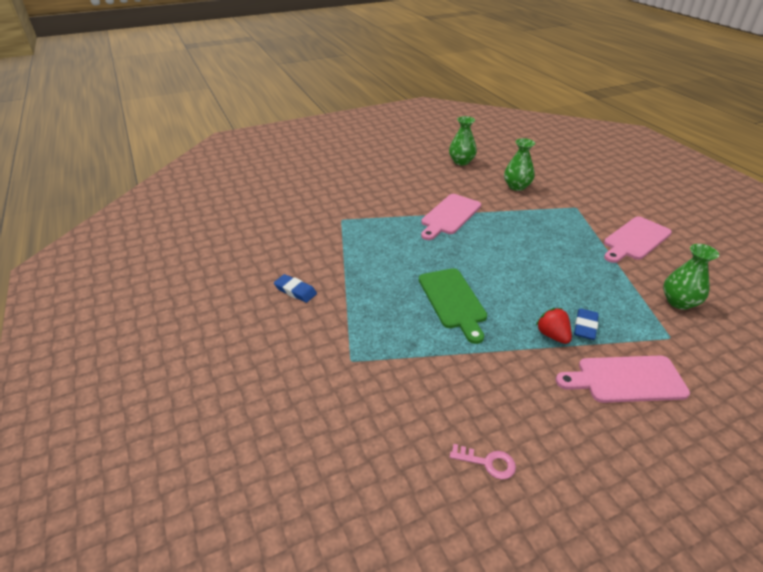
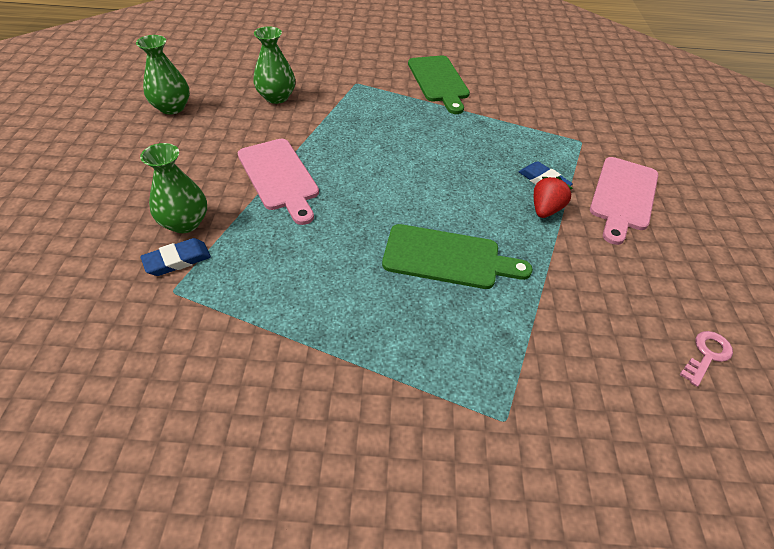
camera: 65 degrees left, 10 degrees up
(295, 291) = (307, 434): blue eraser -> blue eraser (177, 260)
(552, 335) = (545, 209): red strawberry -> red strawberry turned 120 degrees clockwise
(635, 240) = (439, 81): pink cutting board -> green cutting board
(679, 302) = (539, 110): green vase -> green vase (185, 223)

